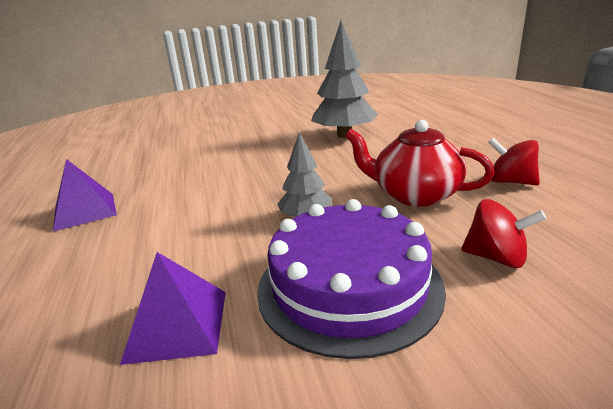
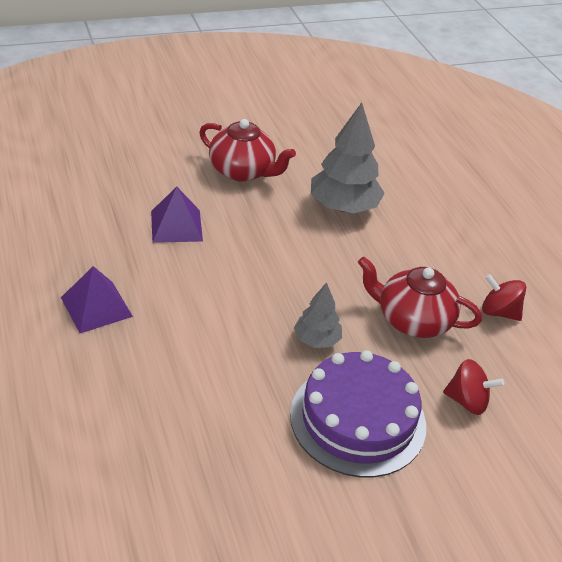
camera: 10 degrees left, 15 degrees up
(177, 325) = (237, 444): purple pyramid -> purple pyramid (176, 226)
(261, 127) = (243, 171): none -> red teapot

